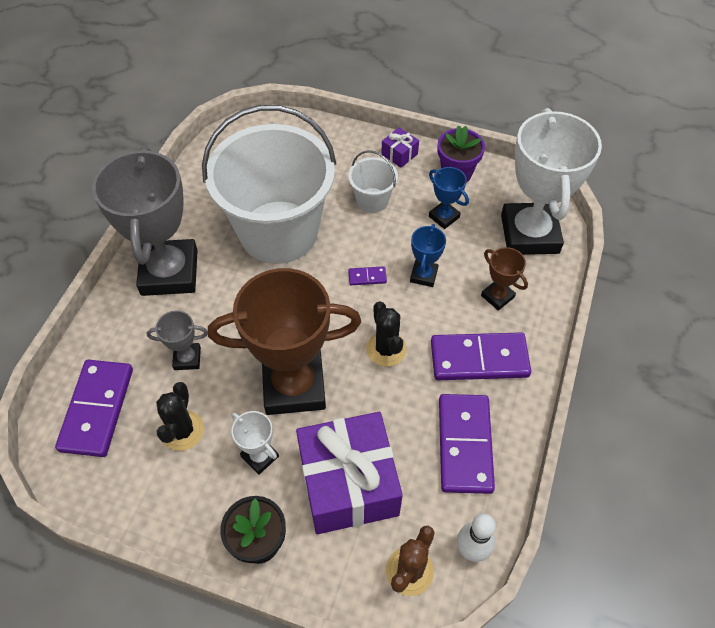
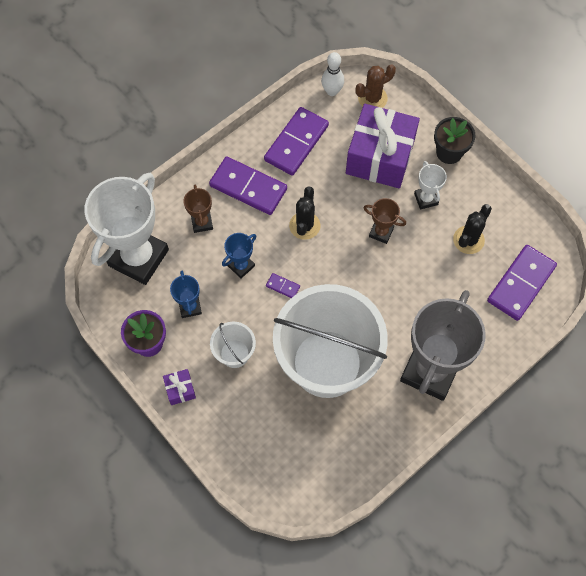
camera: 150 degrees left, 10 degrees up
(187, 358) = (445, 290): grey trophy -> none
(294, 386) = (381, 232): brown trophy -> brown trophy, size x0.44

